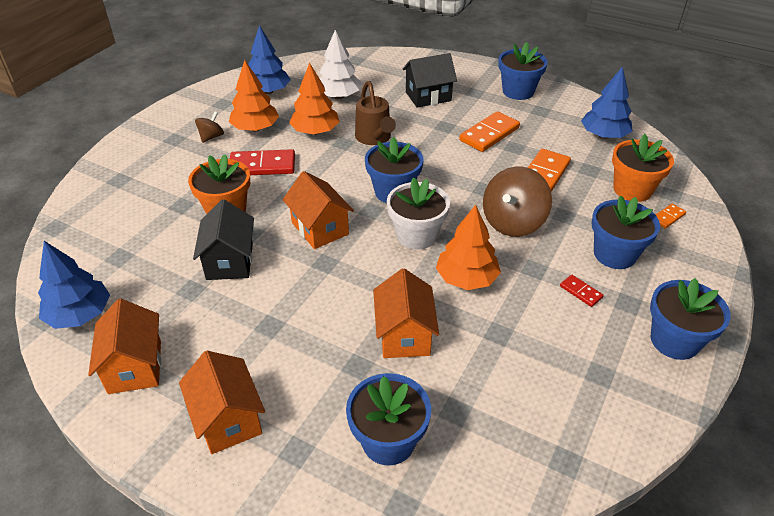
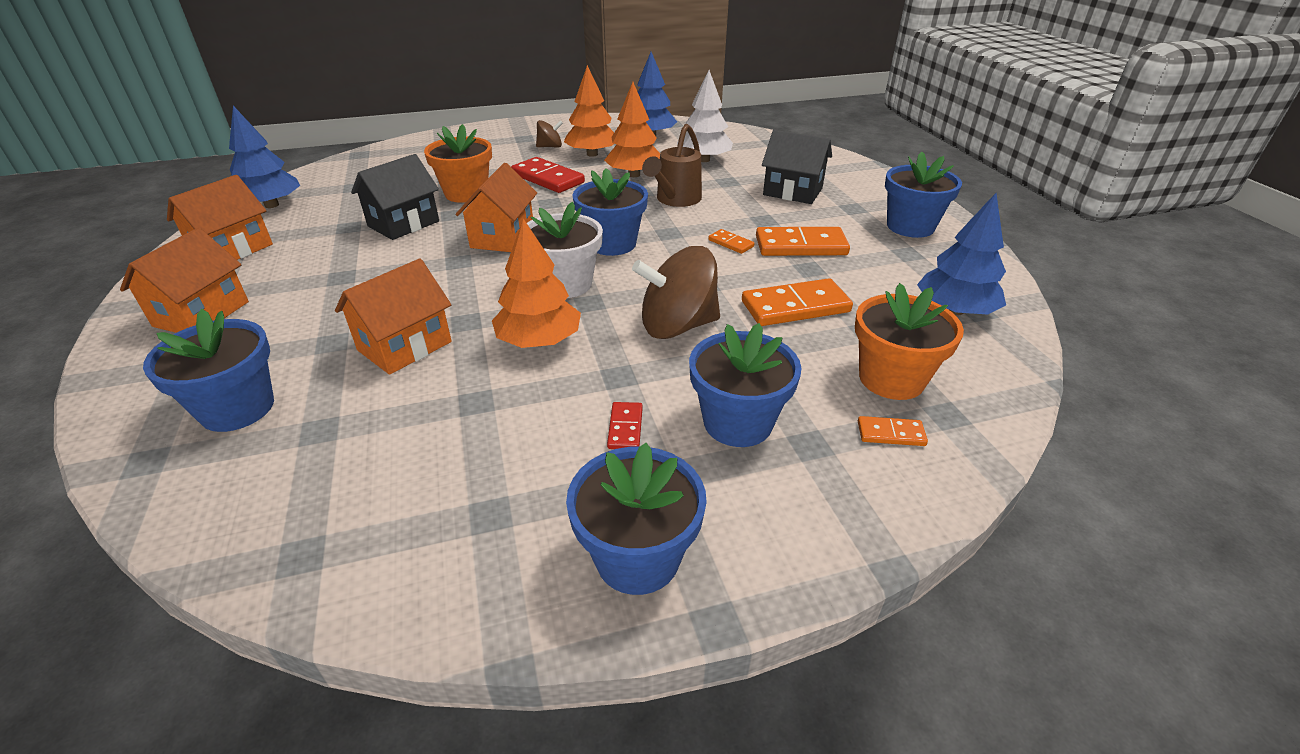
camera: 45 degrees right, 5 degrees down
(454, 153) = (730, 243): none -> orange domino

